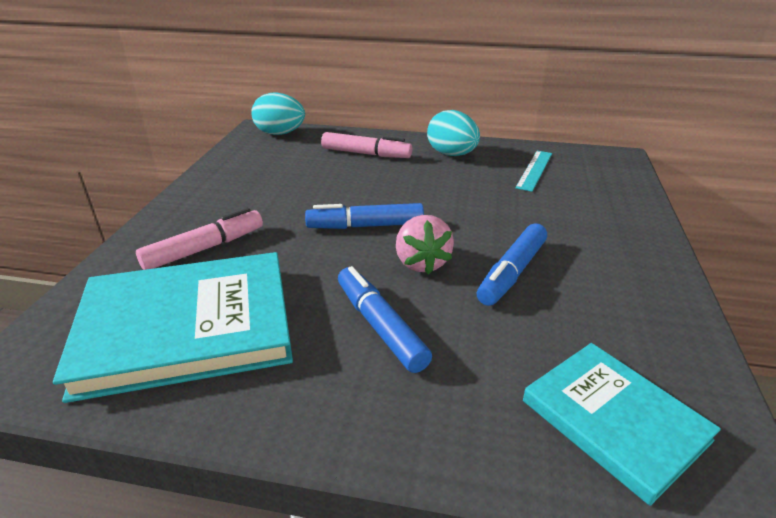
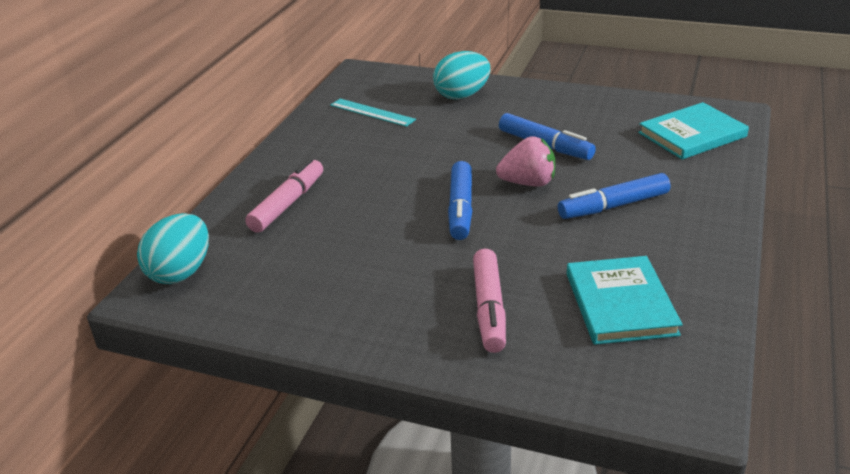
camera: 80 degrees left, 0 degrees up
(187, 327) = (620, 304): turquoise book -> turquoise book, size x0.61
(205, 248) = (489, 308): pink marker -> pink marker turned 150 degrees counterclockwise
(451, 154) = (316, 150): turquoise egg -> turquoise egg (462, 95)

